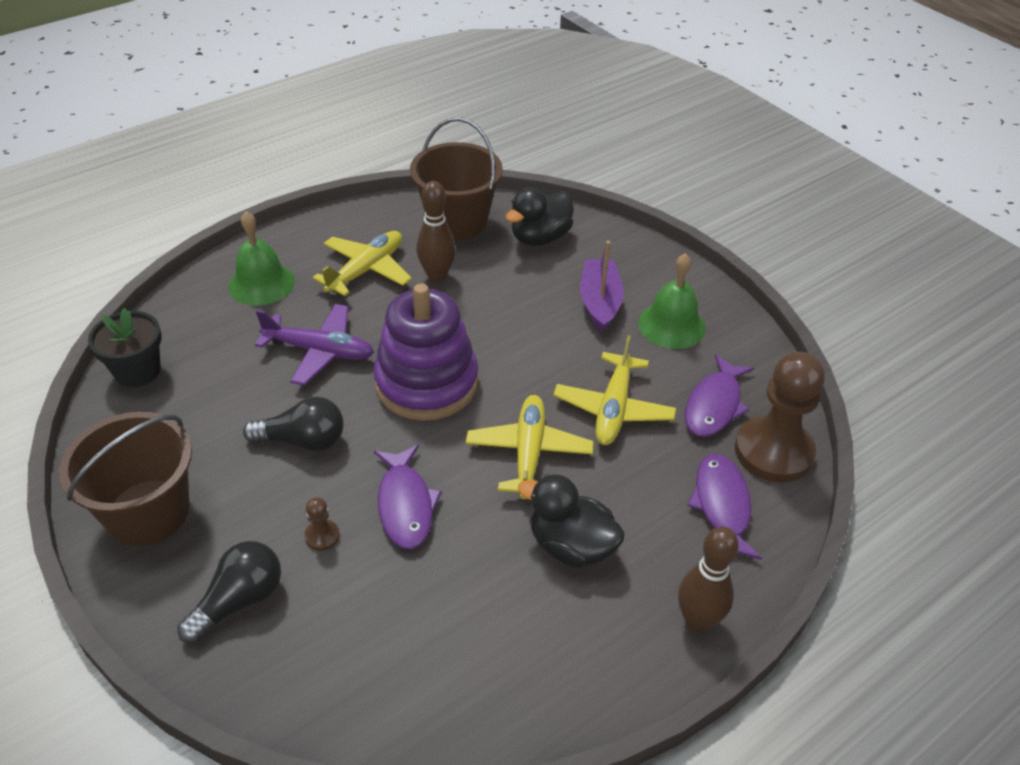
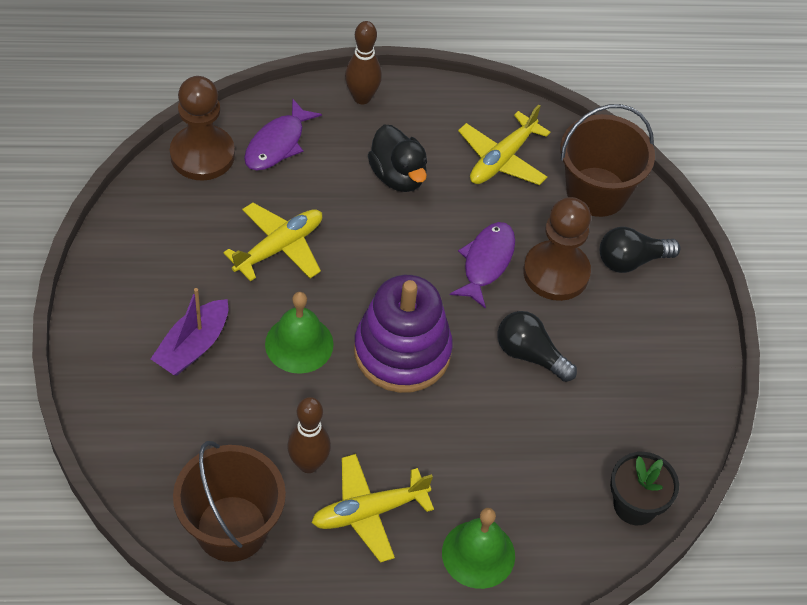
camera: 150 degrees left, 10 degrees up
(148, 512) = (669, 359): brown bucket -> brown bucket (596, 192)
(320, 351) = (469, 436): purple plane -> none
(322, 536) = (556, 272): brown pawn -> brown pawn, size x2.46
(529, 452) = (371, 250): yellow plane -> yellow plane (502, 159)
(540, 237) = (172, 454): black duck -> none
(671, 325) = (158, 289): green bell -> green bell (299, 344)
(714, 405) = (203, 207): purple fish -> none

